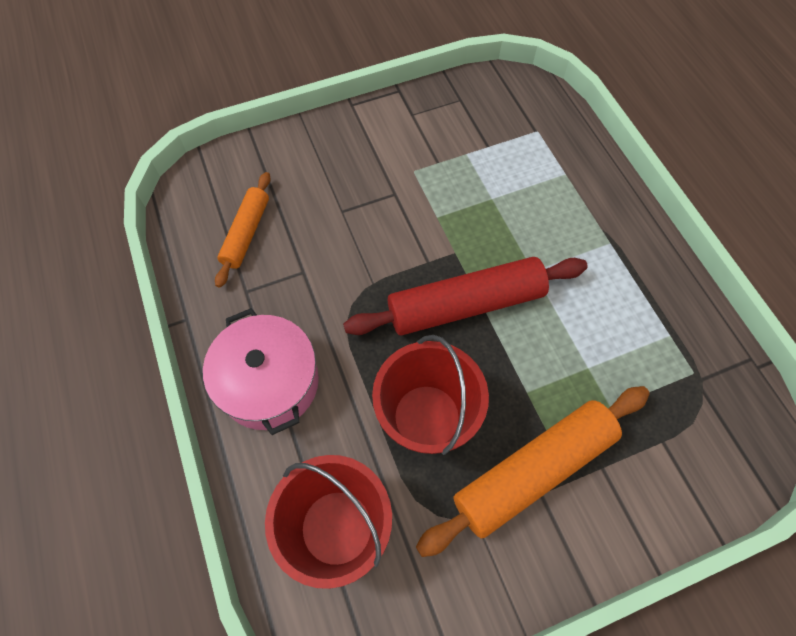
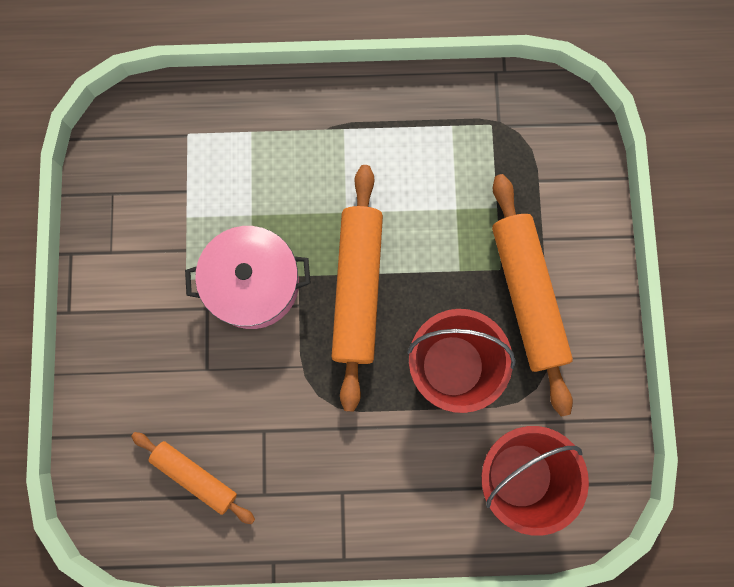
camera: 70 degrees left, 15 degrees up
(269, 382) = (369, 497): pink pot -> pink pot (253, 284)
(465, 305) = (357, 289): red rolling pin -> orange rolling pin

